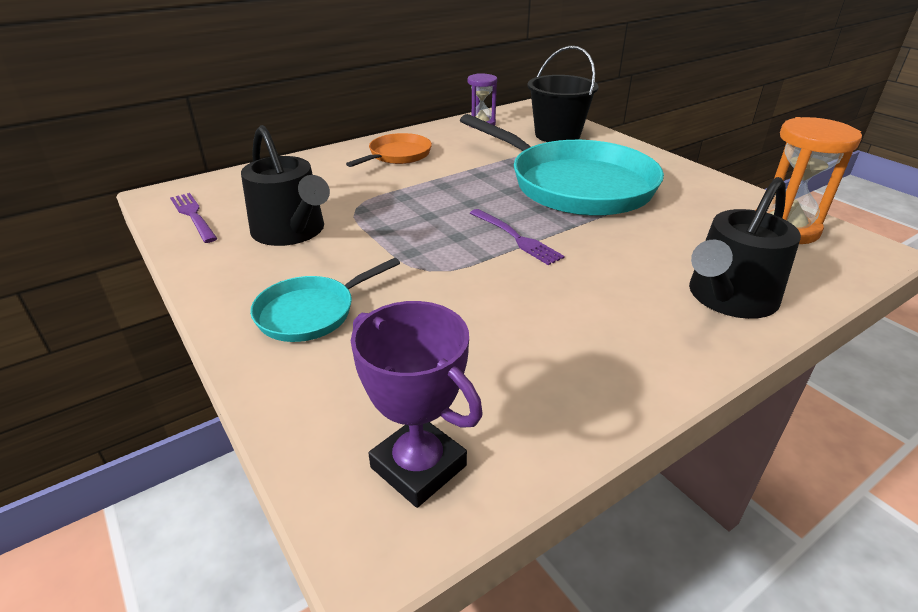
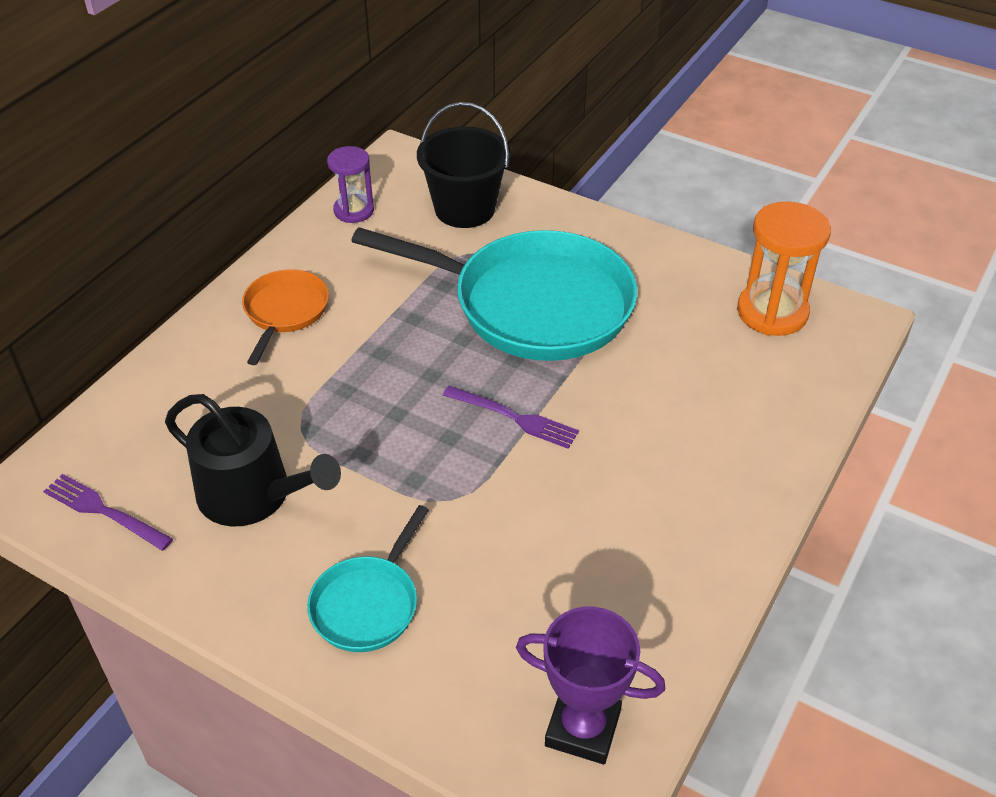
camera: 25 degrees left, 10 degrees up
(728, 298) = (753, 435): black watering can -> none

